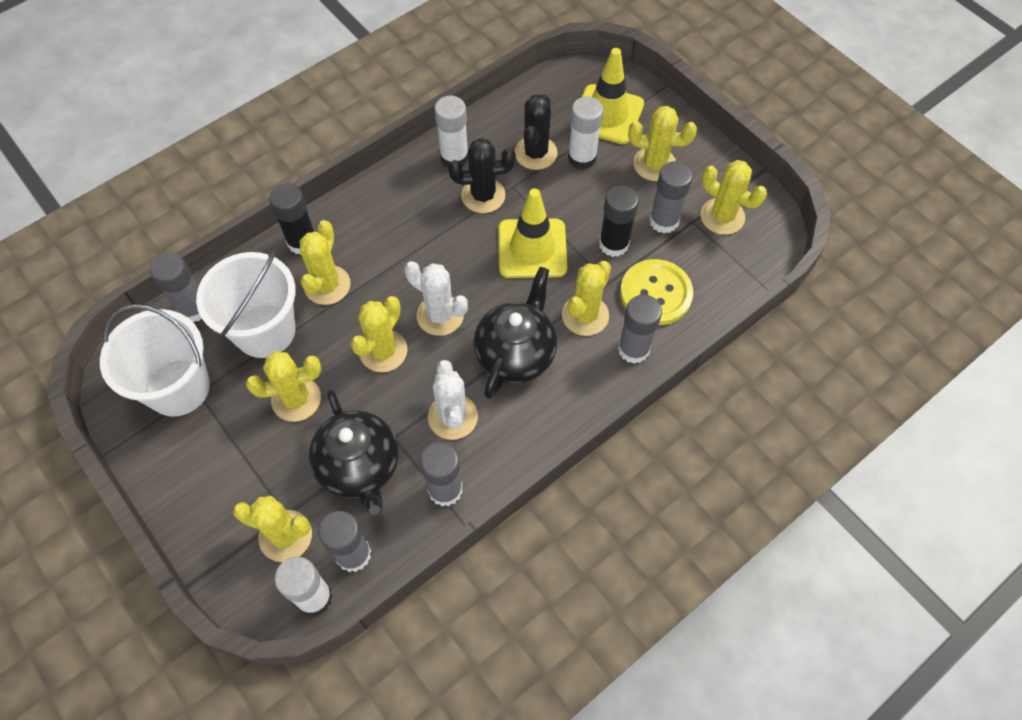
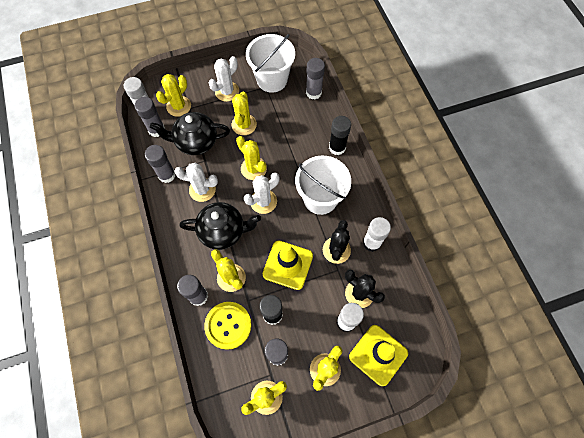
camera: 110 degrees right, 5 degrees up
(226, 458) = (227, 91): none -> white cactus
(265, 331) = (288, 119): white bucket -> white bucket (320, 198)
(327, 285) = (304, 153): yellow cactus -> none
(516, 354) = (223, 232): black teapot -> black teapot turned 45 degrees counterclockwise

